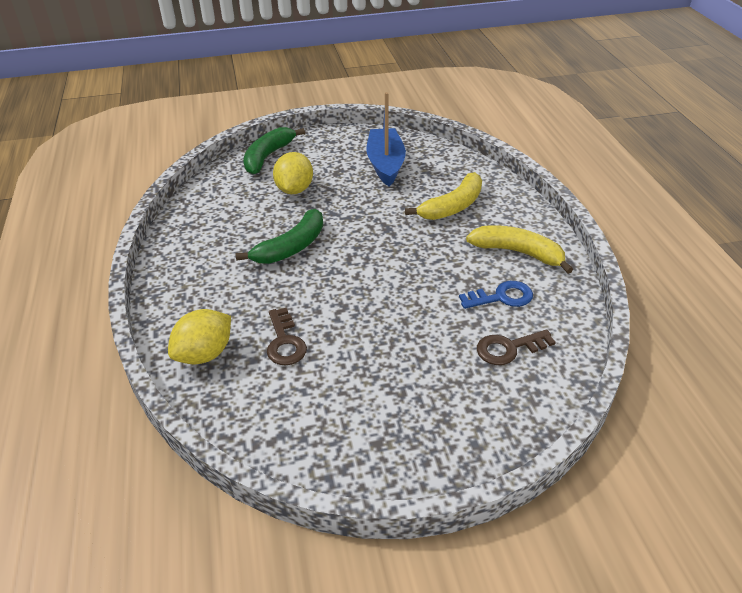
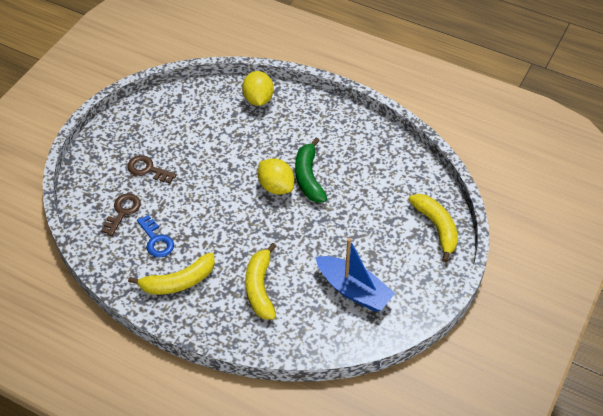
camera: 130 degrees right, 10 degrees up
(268, 156) = (436, 227): green banana -> yellow banana
(284, 342) = (232, 131): brown key -> brown key (148, 169)
(294, 190) = (373, 216): yellow lemon -> yellow lemon (276, 187)
(502, 297) = (156, 240): blue key -> blue key turned 60 degrees counterclockwise

